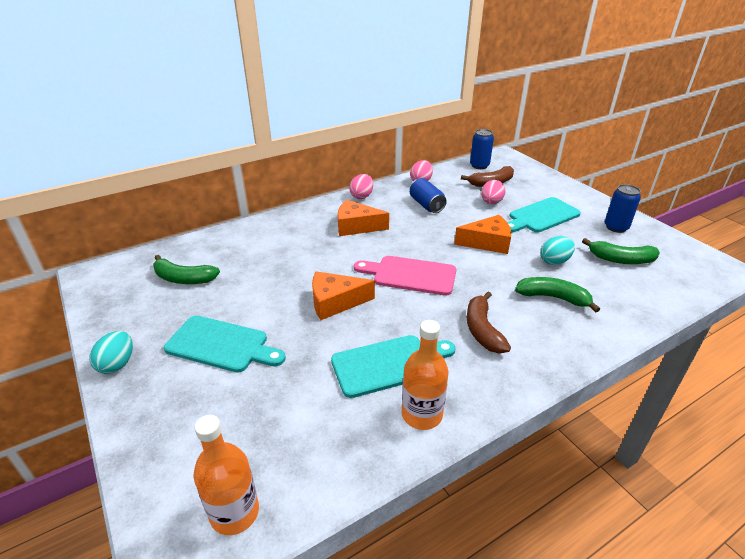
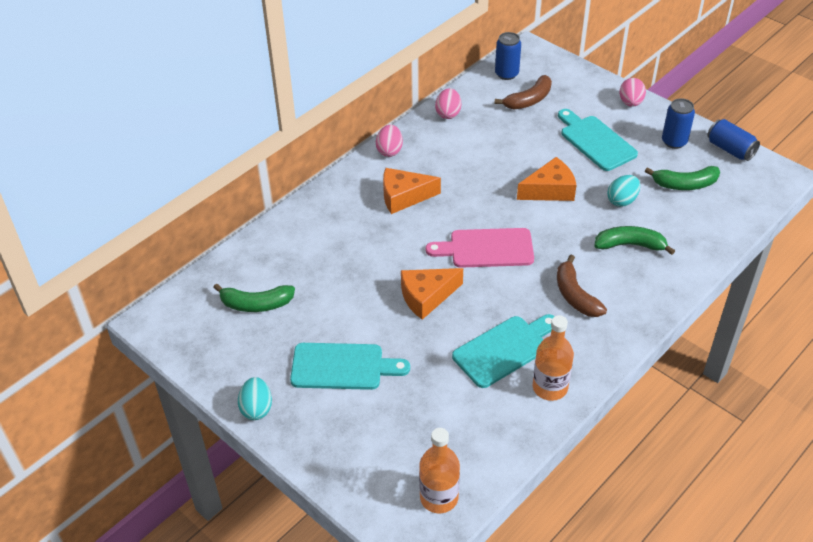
camera: 15 degrees left, 10 degrees up
(426, 205) = (468, 149): blue can -> blue can (730, 149)
(491, 202) = (537, 131): pink egg -> pink egg (630, 103)
(541, 216) = (595, 141): turquoise cutting board -> turquoise cutting board turned 105 degrees clockwise

